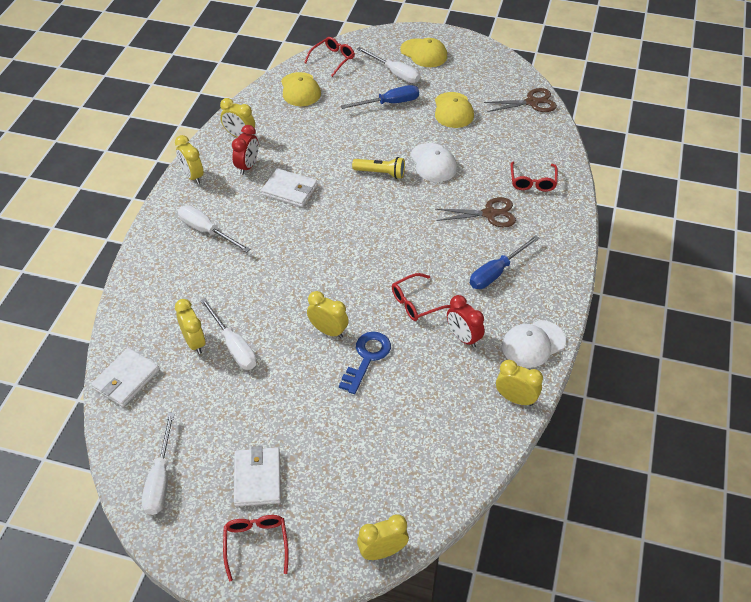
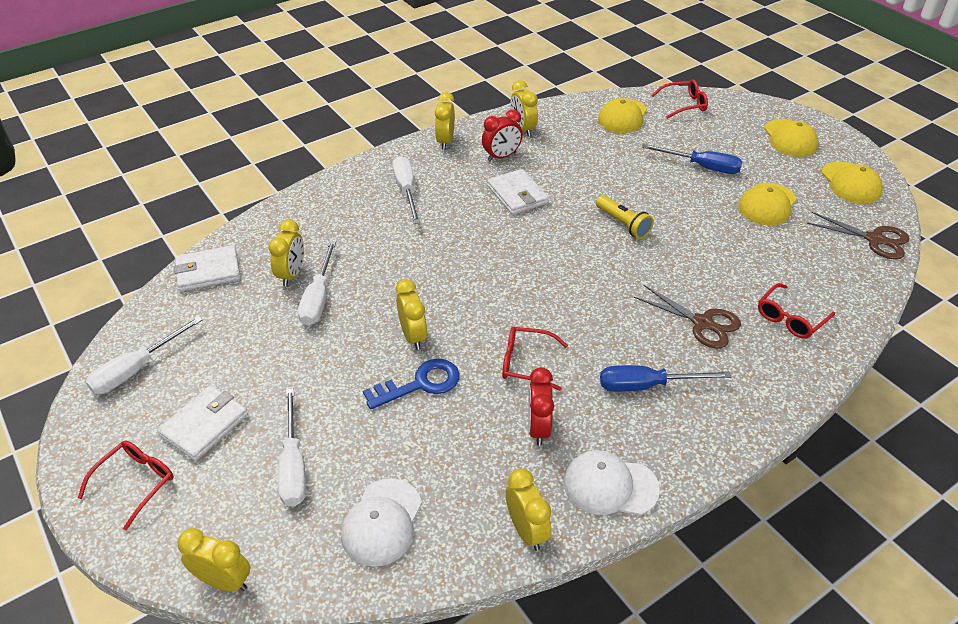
camera: 40 degrees right, 5 degrees down
(394, 73) = (737, 143): white screwdriver -> white screwdriver (293, 465)
(433, 163) = (690, 242): white cap -> white cap (382, 522)
(487, 69) = (850, 183): none -> yellow cap

